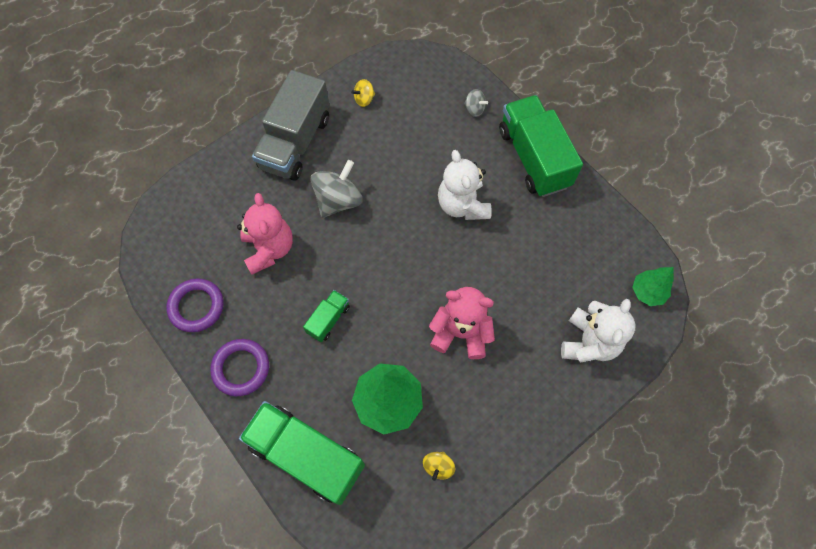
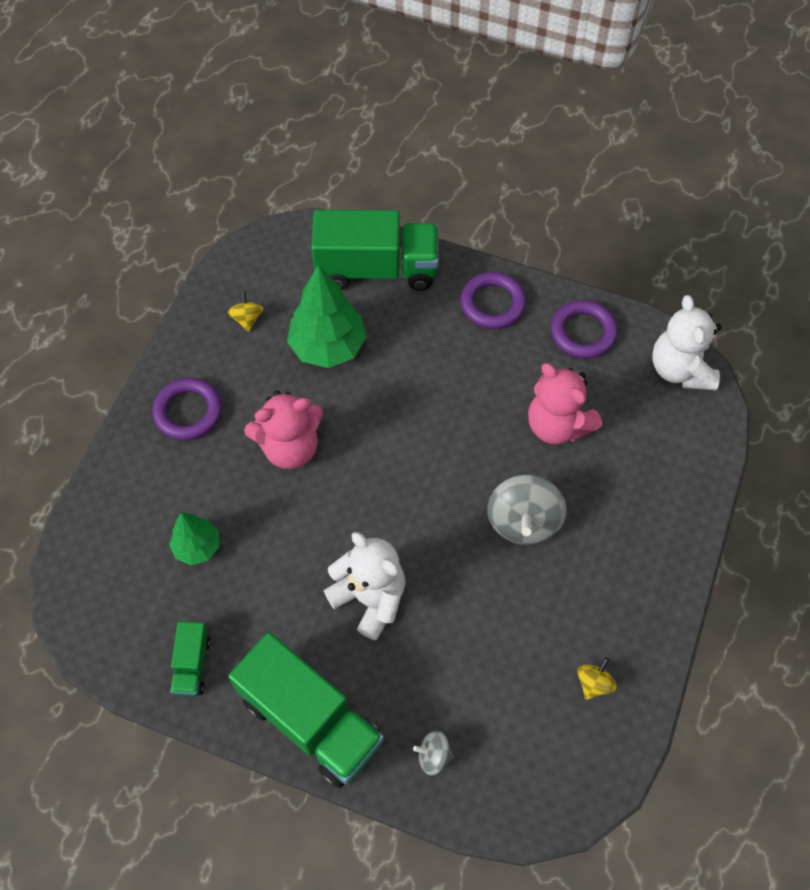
camera: 150 degrees right, 5 degrees down
(296, 142) = (631, 568): grey truck -> none
(328, 319) = (439, 389): green truck -> green truck (192, 665)
(523, 404) = (188, 412): none -> purple ring
(589, 342) = (141, 510): white teddy bear -> white teddy bear (680, 369)
(647, 292) = (89, 606): green tree -> green tree (197, 547)

